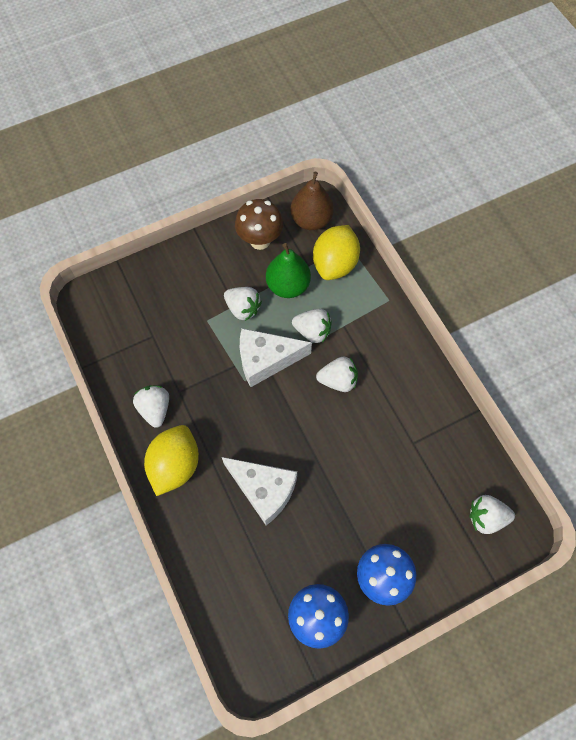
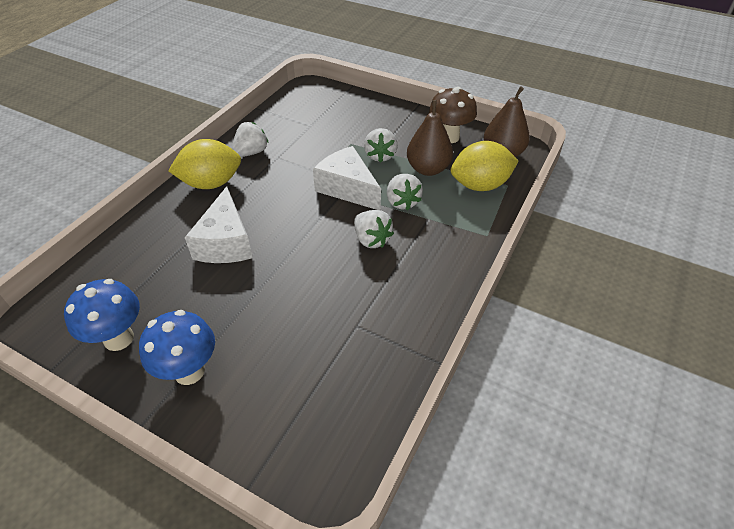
camera: 55 degrees right, 20 degrees down
(288, 285) = (428, 169): green pear -> brown pear
(486, 517) = (322, 437): white strawberry -> none

